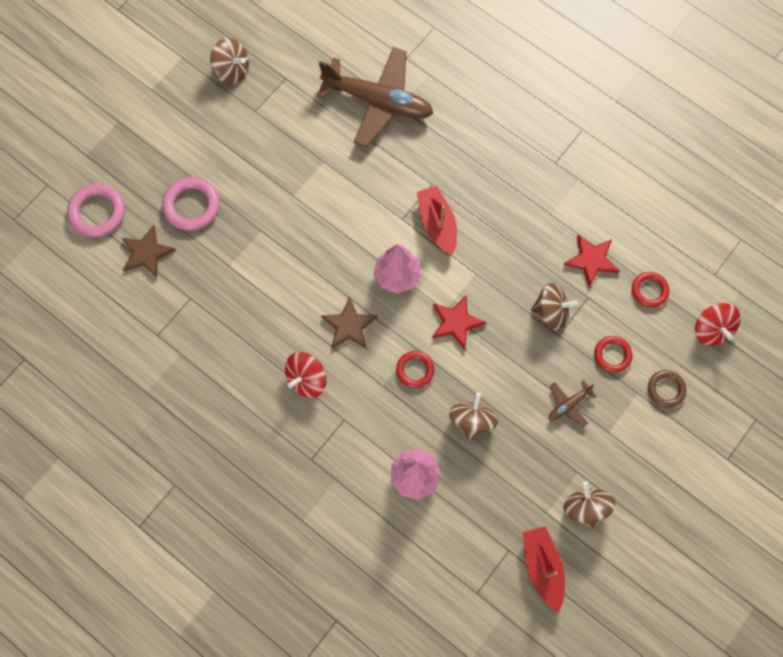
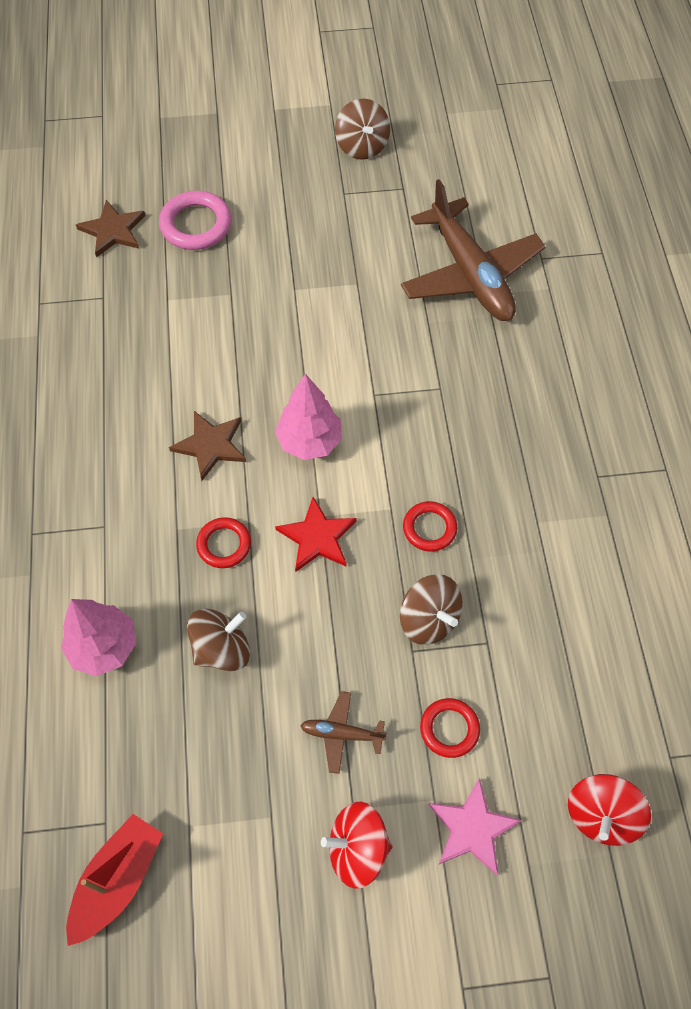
camera: 45 degrees right, 10 degrees down
(97, 212) = (114, 167): pink ring -> none
(307, 379) = (115, 457): red spinning top -> red spinning top (357, 848)
(437, 224) = (404, 429): red boat -> none
(585, 508) = (236, 865): brown spinning top -> none
(591, 260) = (534, 608): red star -> none
(649, 290) = (568, 700): red ring -> red ring (429, 528)
(666, 389) = (472, 828): brown ring -> pink star

